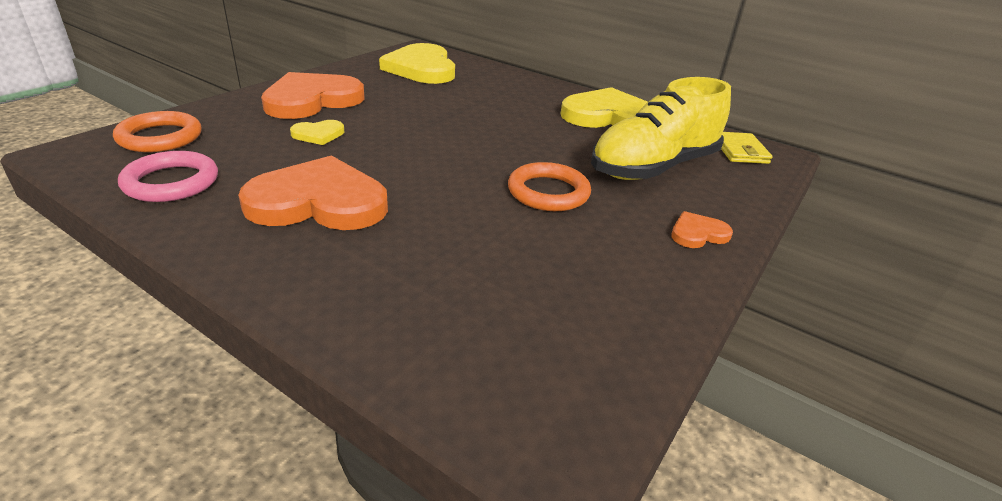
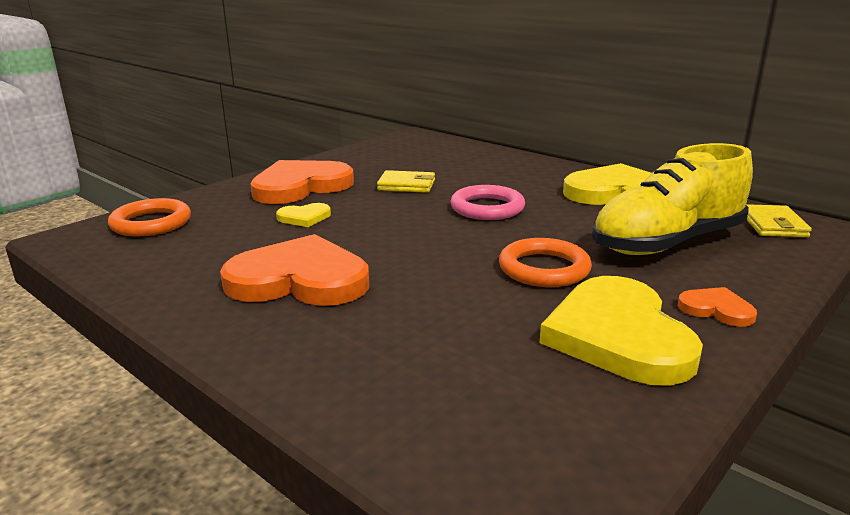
camera: 10 degrees right, 10 degrees down
(171, 182) = (158, 263): pink ring -> pink ring (487, 208)
(416, 102) = (406, 185): none -> yellow wallet
(421, 68) = (415, 153): yellow heart -> yellow heart (618, 336)
(698, 233) = (716, 309): orange heart -> orange heart turned 45 degrees clockwise

